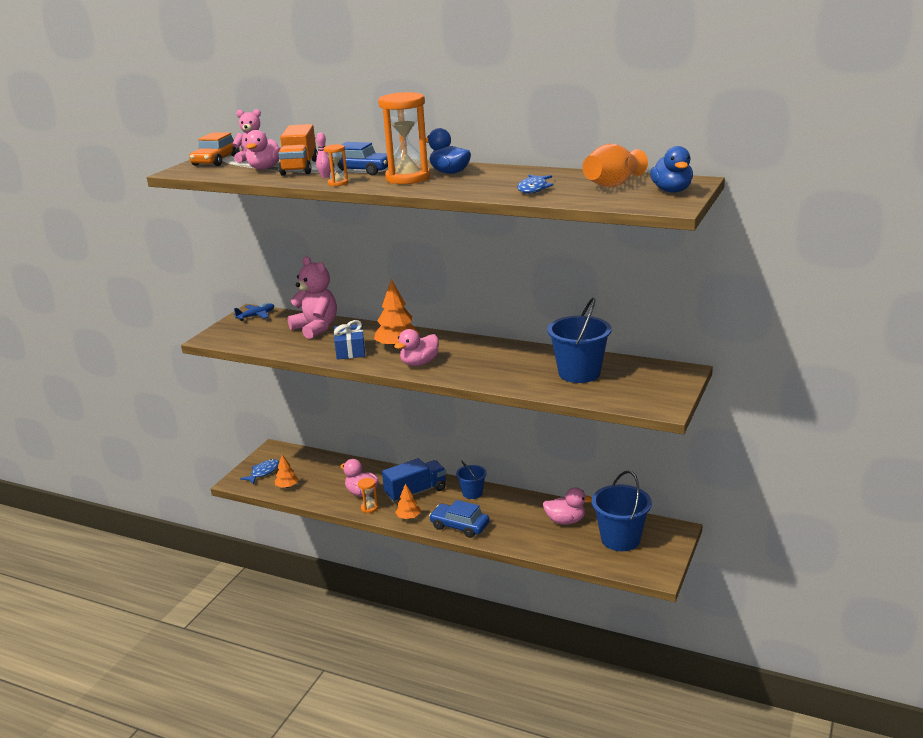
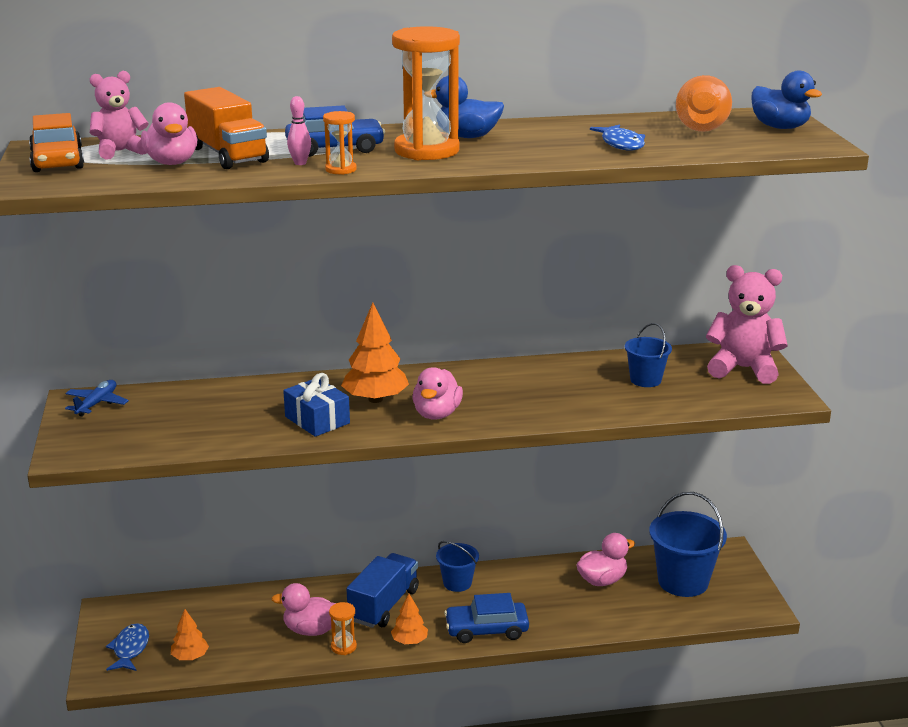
camera: 35 degrees left, 0 degrees up
(316, 328) = (220, 401): pink teddy bear -> pink teddy bear (743, 369)
(579, 373) = (645, 380): blue bucket -> blue bucket, size x0.57

